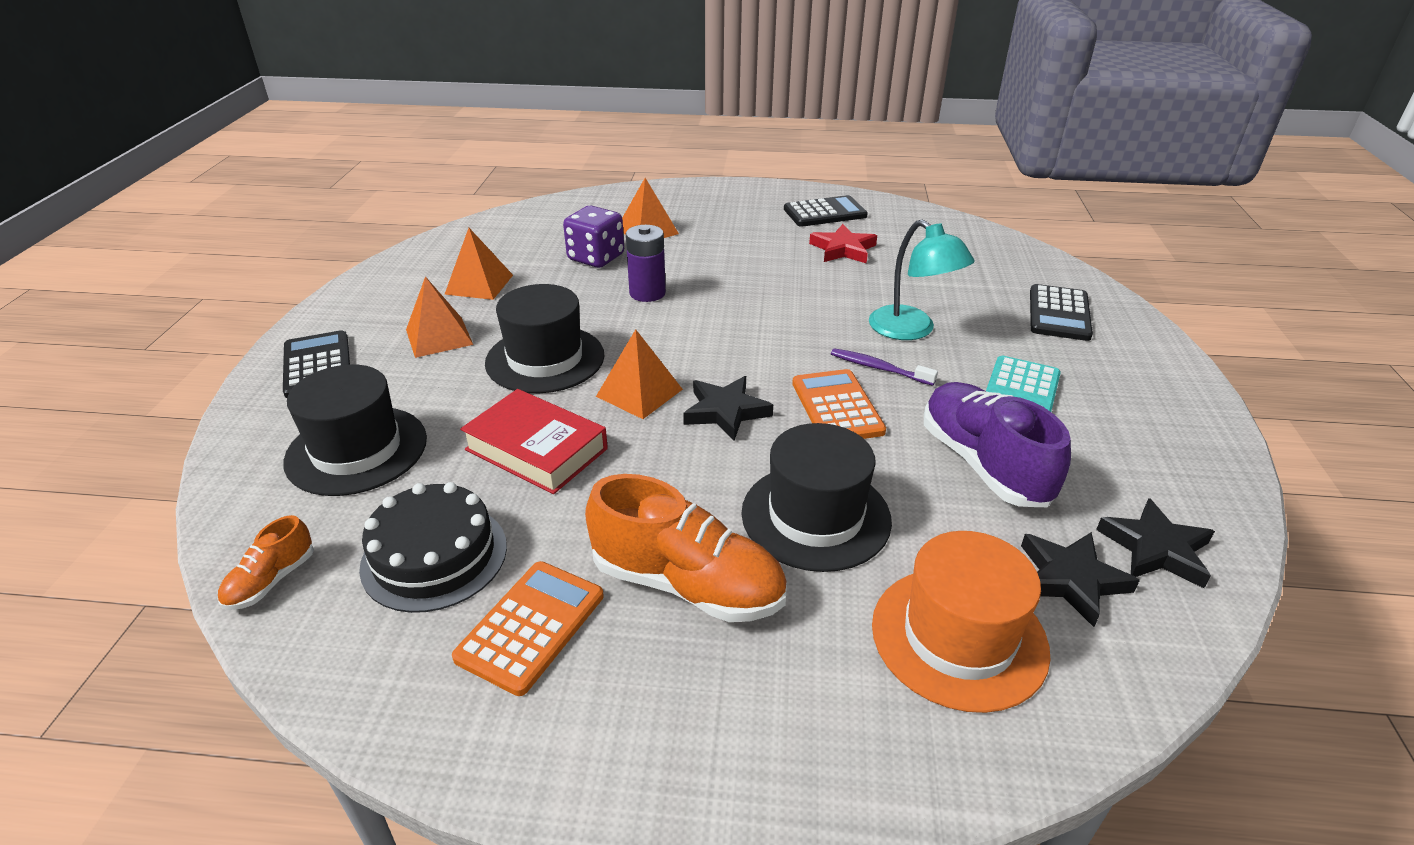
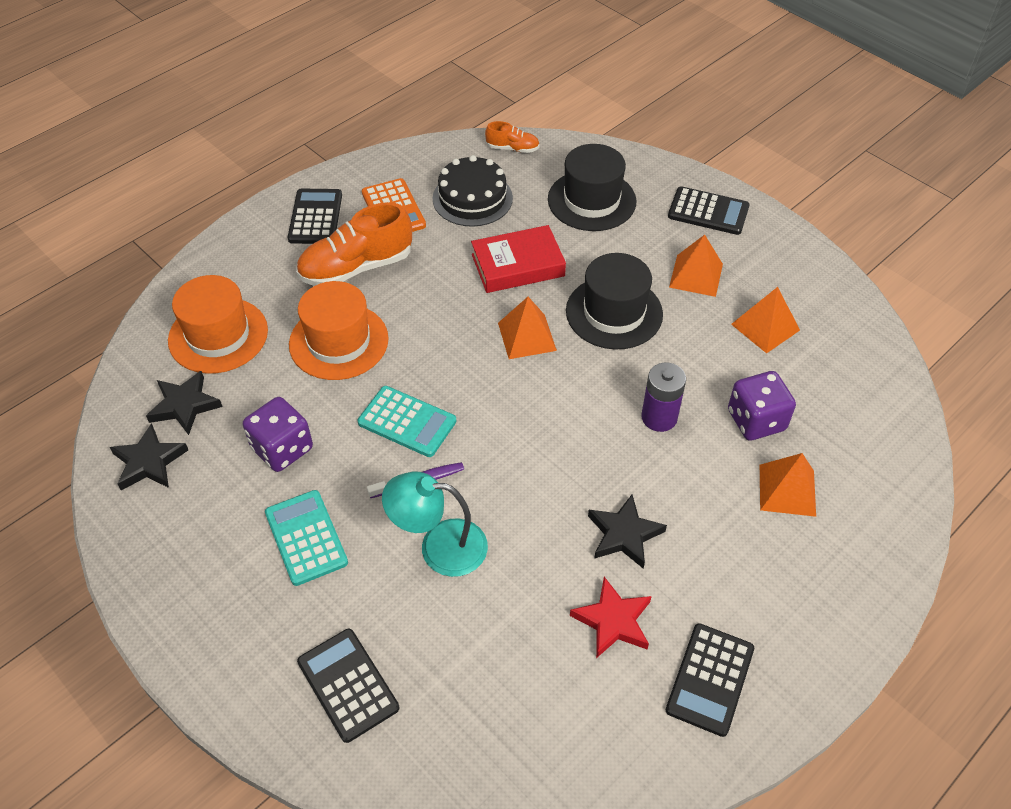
camera: 130 degrees right, 15 degrees up
(271, 581) = (512, 148): orange shoe -> orange shoe turned 120 degrees clockwise
(635, 714) = (315, 217): none -> black calculator
(726, 411) = (463, 364): black star -> black star (624, 534)
(815, 516) = (338, 341): black hat -> orange hat
(836, 407) = (407, 422): orange calculator -> turquoise calculator
(983, 464) = (282, 449): purple shoe -> purple dice

